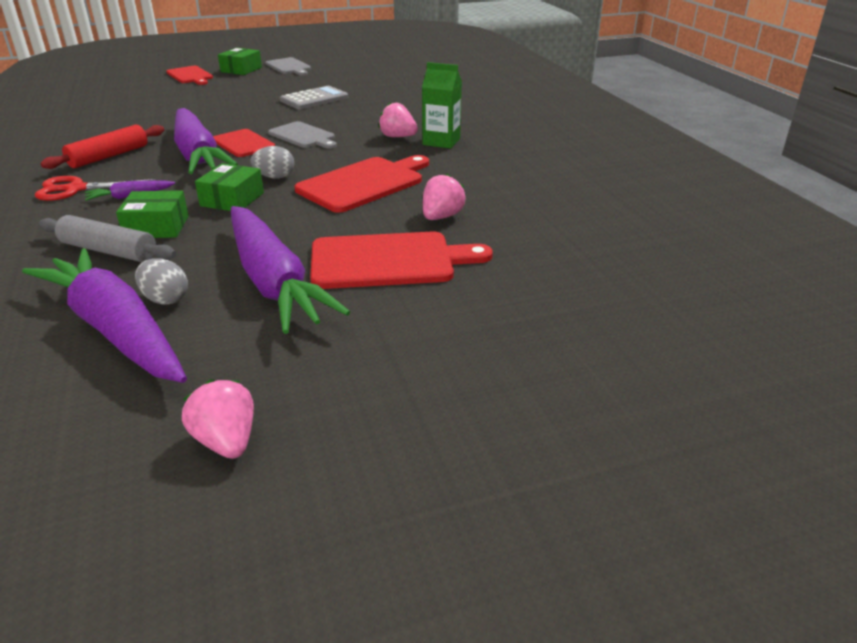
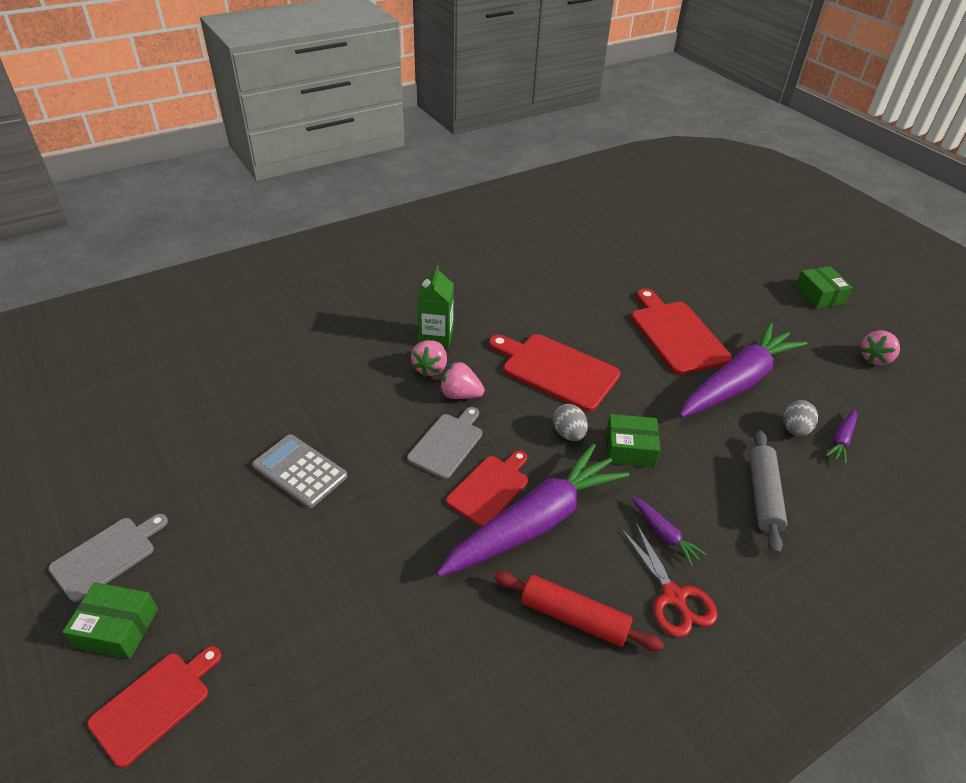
camera: 105 degrees left, 10 degrees up
(115, 330) = (841, 440): purple carrot -> purple carrot, size x0.41
(157, 227) = (707, 481): green box -> green box (819, 295)
(441, 217) = (598, 319): pink strawberry -> pink strawberry (460, 394)

